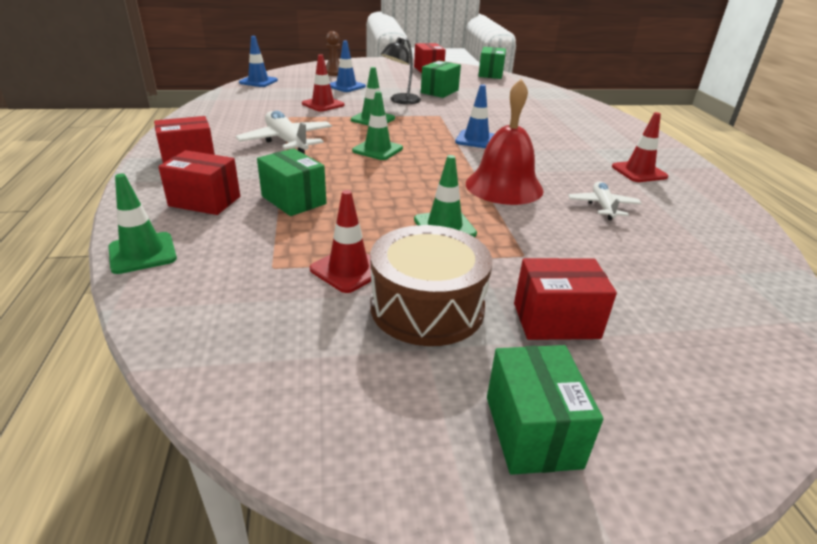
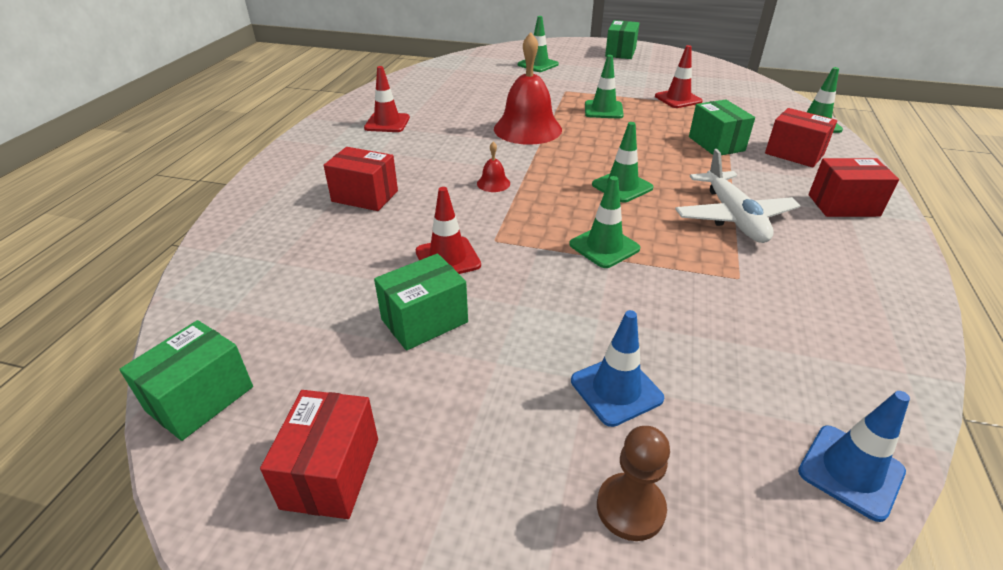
camera: 155 degrees left, 5 degrees up
(323, 104) = (679, 308): red traffic cone -> red traffic cone (448, 258)
(400, 101) = (529, 295): black lamp -> none
(427, 307) = (640, 81): brown drum -> none
(476, 140) = (493, 183): blue traffic cone -> red bell
(556, 320) = (579, 69): red box -> red box (365, 196)
(603, 206) = (471, 105): white plane -> none
(641, 319) = (538, 64): none -> green traffic cone

